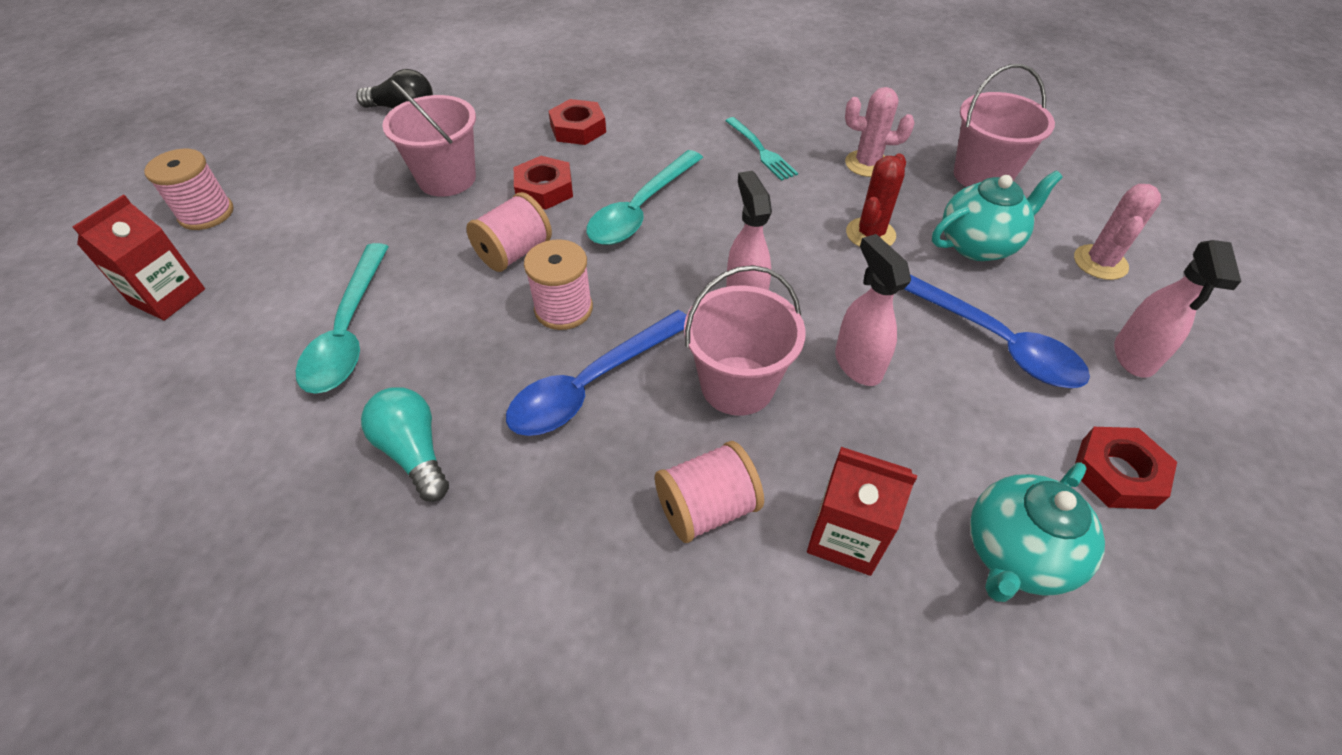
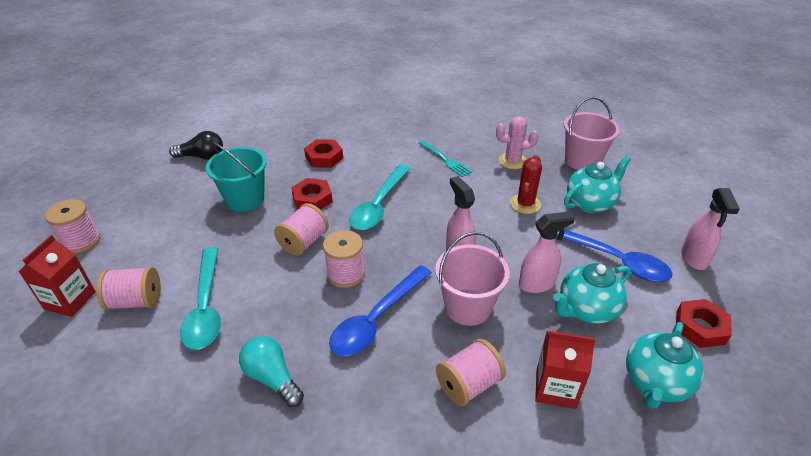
camera: 10 degrees left, 10 degrees down
(255, 310) = (136, 301): none -> pink spool
(447, 179) = (245, 199): pink bucket -> turquoise bucket
(857, 364) = (537, 284): pink spray bottle -> pink spray bottle turned 105 degrees clockwise
(928, 416) = (586, 310): none -> turquoise teapot
(1100, 262) = (662, 205): pink cactus -> none

